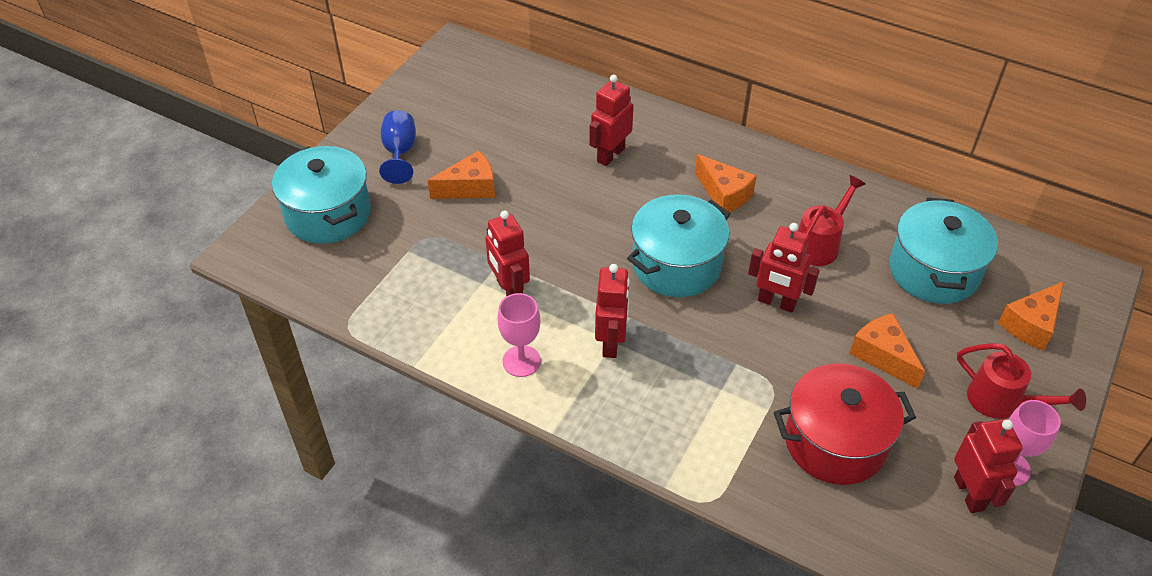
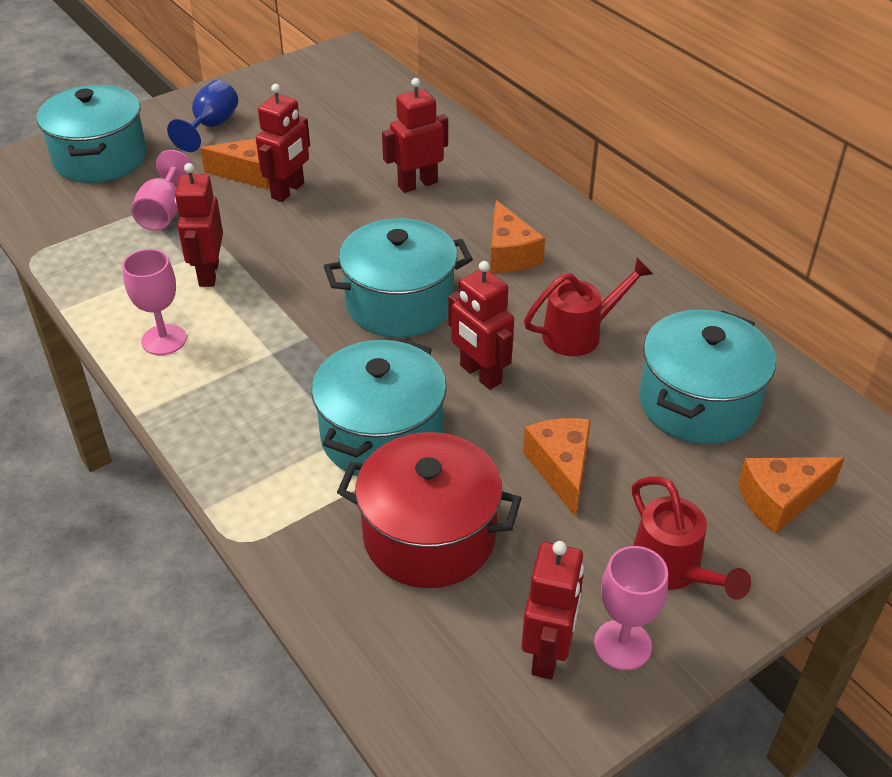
camera: 25 degrees right, 5 degrees down
(427, 248) = (164, 213): none -> pink goblet
(611, 342) = (268, 353): red robot -> red robot (288, 191)
(745, 378) = (381, 436): none -> turquoise pot

